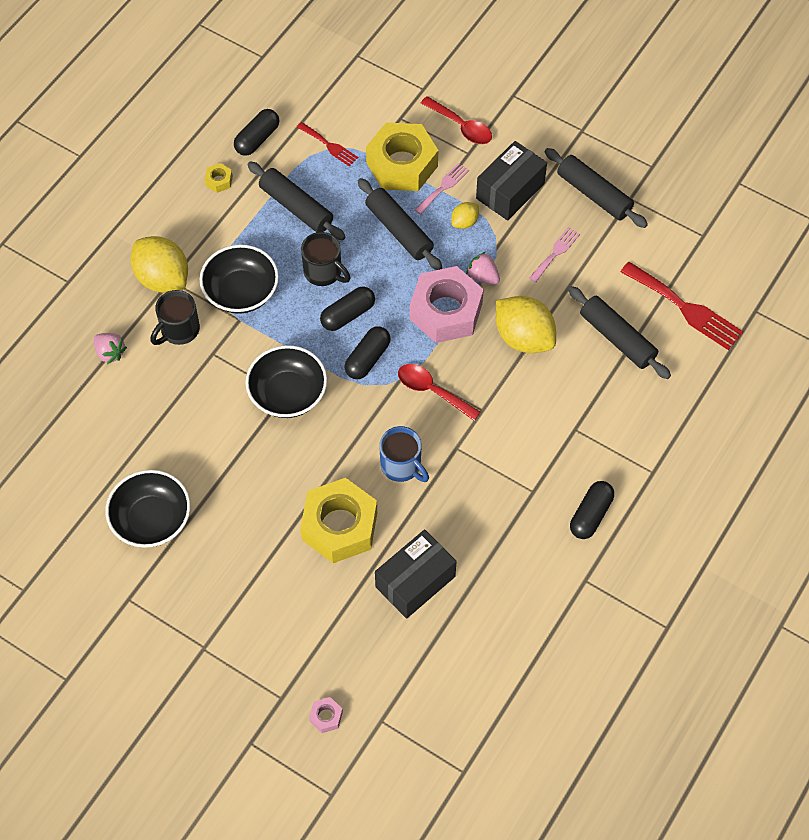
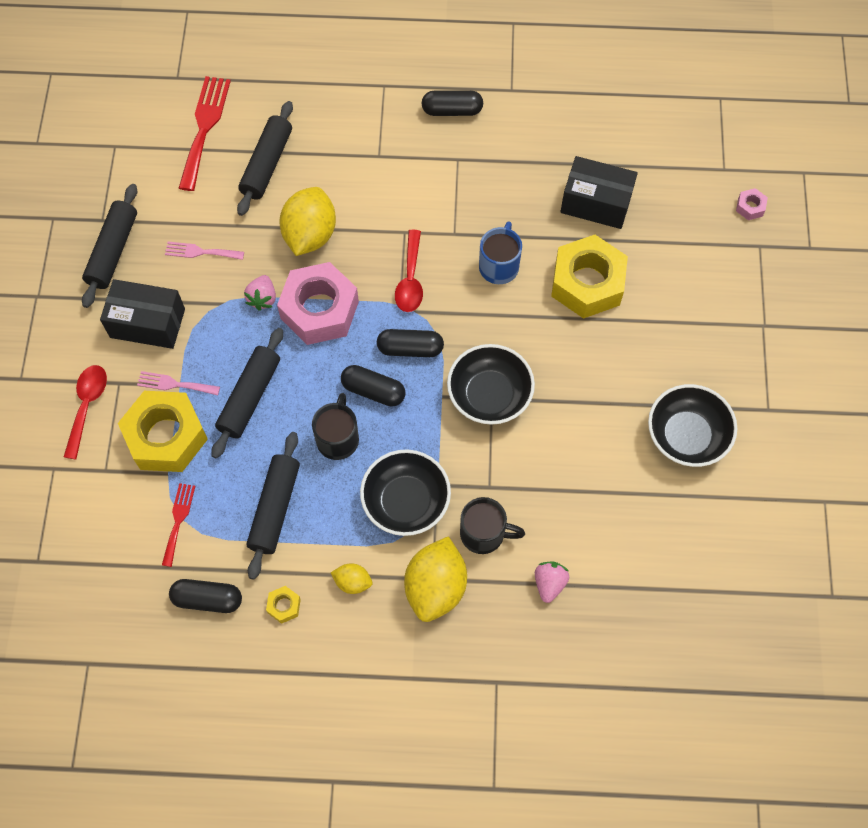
camera: 120 degrees left, 5 degrees up
(464, 222) = (207, 344): yellow lemon -> yellow lemon (352, 582)

